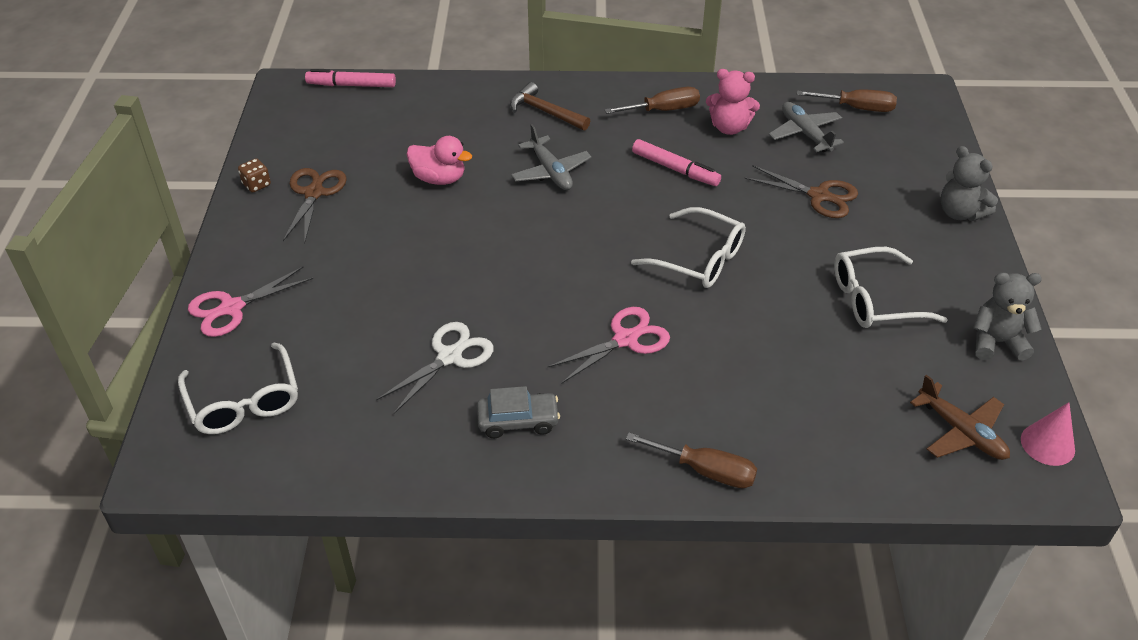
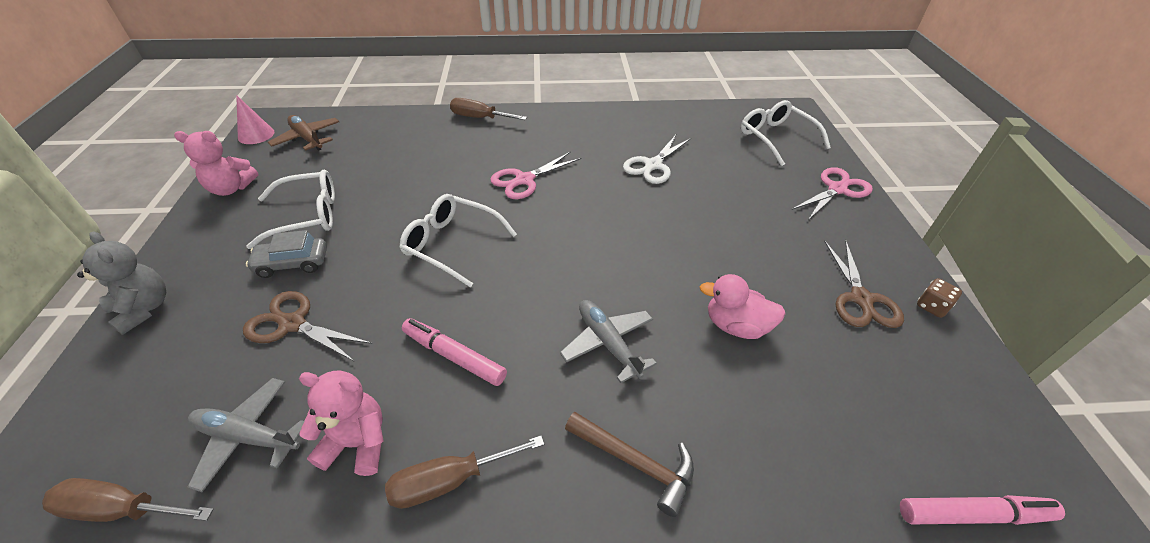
camera: 175 degrees right, 0 degrees up
(518, 421) = (595, 135): grey car -> grey car (292, 263)
(805, 133) = (248, 437): grey plane -> grey plane turned 135 degrees clockwise
(996, 342) = (231, 188): grey teddy bear -> pink teddy bear

